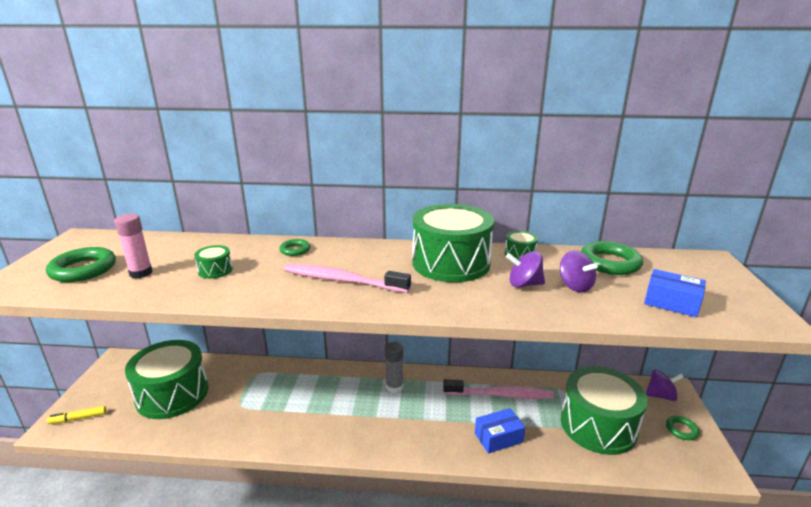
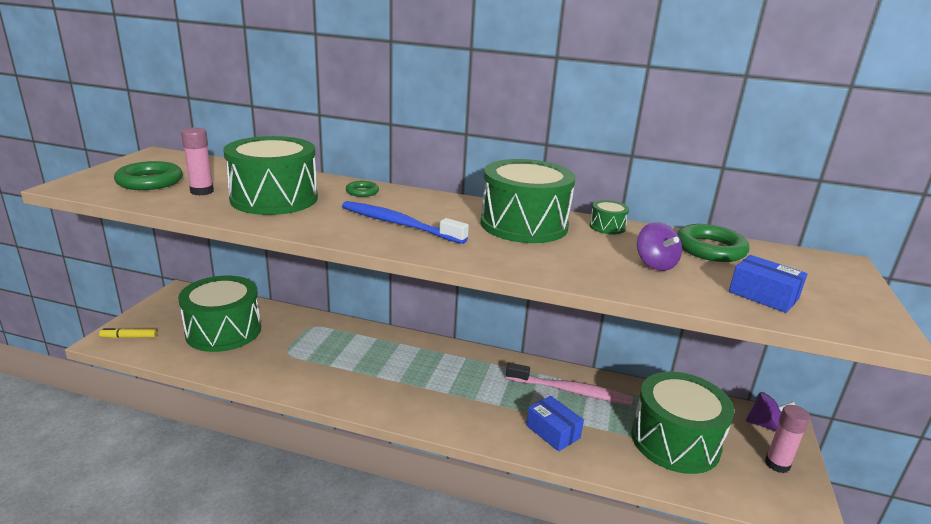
camera: 10 degrees right, 0 degrees up
(215, 270) = (274, 198): green drum -> green drum, size x2.44
(342, 280) = (399, 224): pink toothbrush -> blue toothbrush
(394, 387) = (453, 363): grey glue stick -> none
(498, 438) = (553, 432): blue box -> blue box turned 60 degrees clockwise
(524, 284) = (596, 254): purple spinning top -> none
(681, 430) = (777, 464): green ring -> pink glue stick

